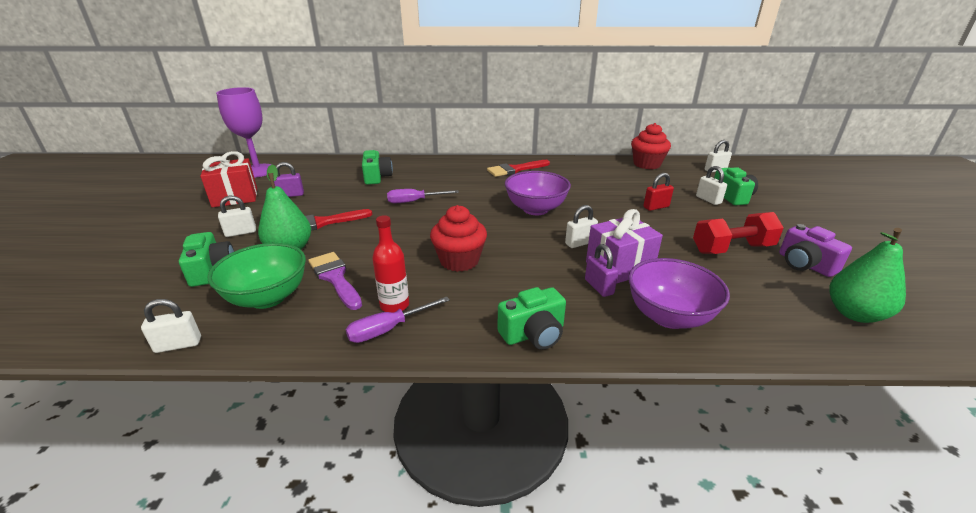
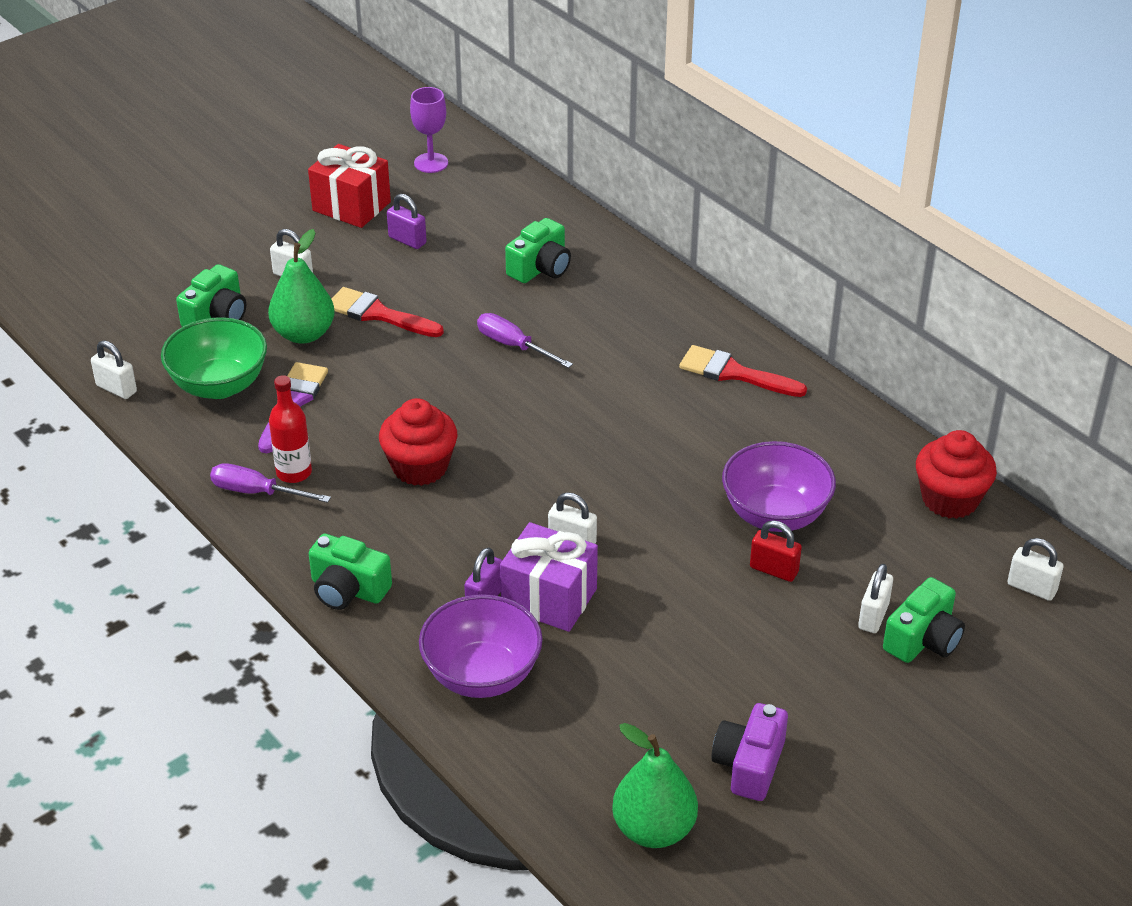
camera: 50 degrees right, 10 degrees up
(257, 171) = (431, 163): purple goblet -> purple goblet, size x0.61
(535, 209) = (622, 460): purple bowl -> purple bowl (775, 515)
(732, 249) = (718, 684): red dumbbell -> none

